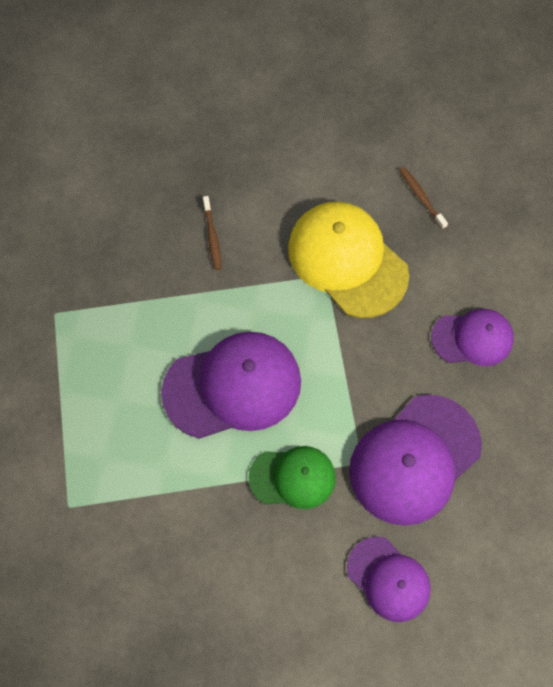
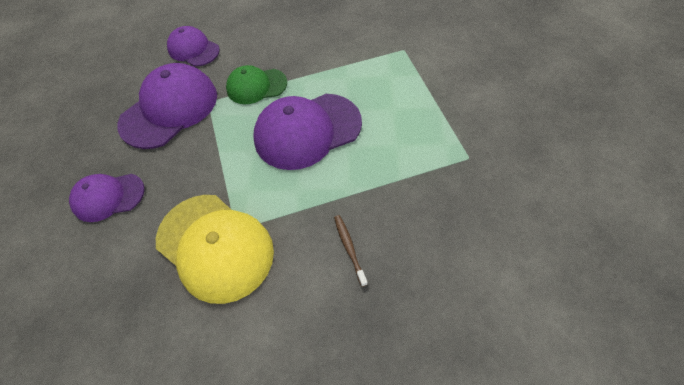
camera: 175 degrees right, 10 degrees down
(421, 197) = (132, 331): brown toothbrush -> none

